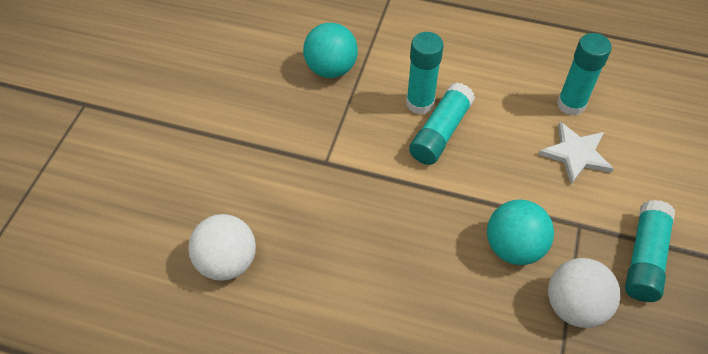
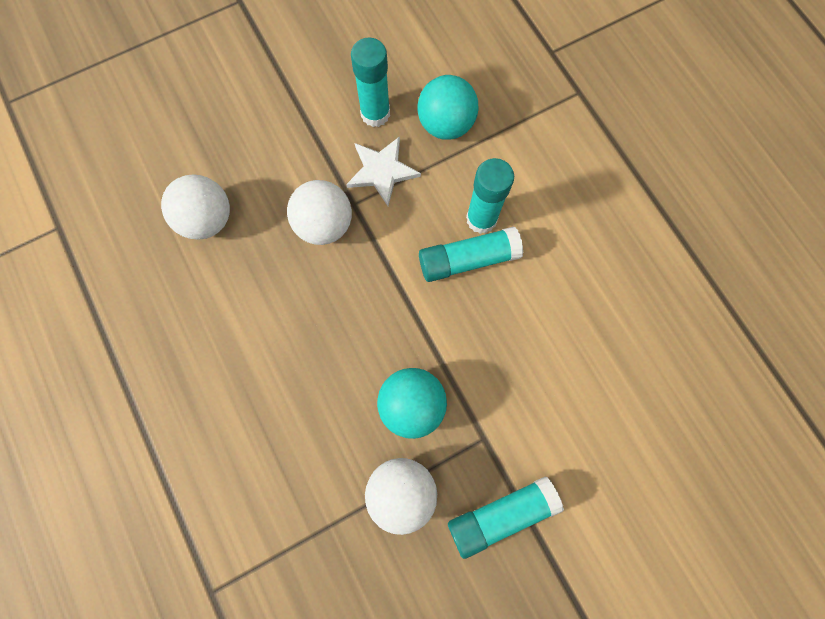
camera: 45 degrees right, 20 degrees up
(320, 191) = (324, 225): none -> white ball
(571, 104) = (607, 336): turquoise glue stick -> turquoise glue stick (375, 114)
(576, 154) = (555, 381): white star -> white star (382, 171)

